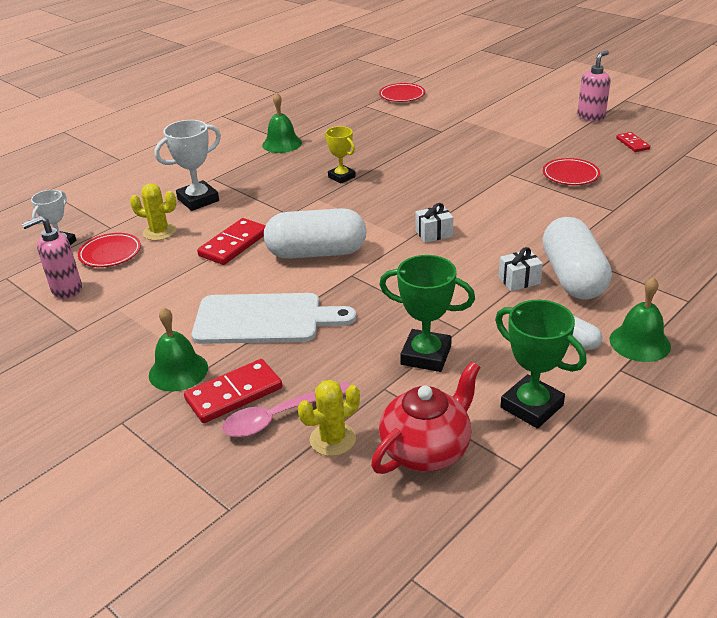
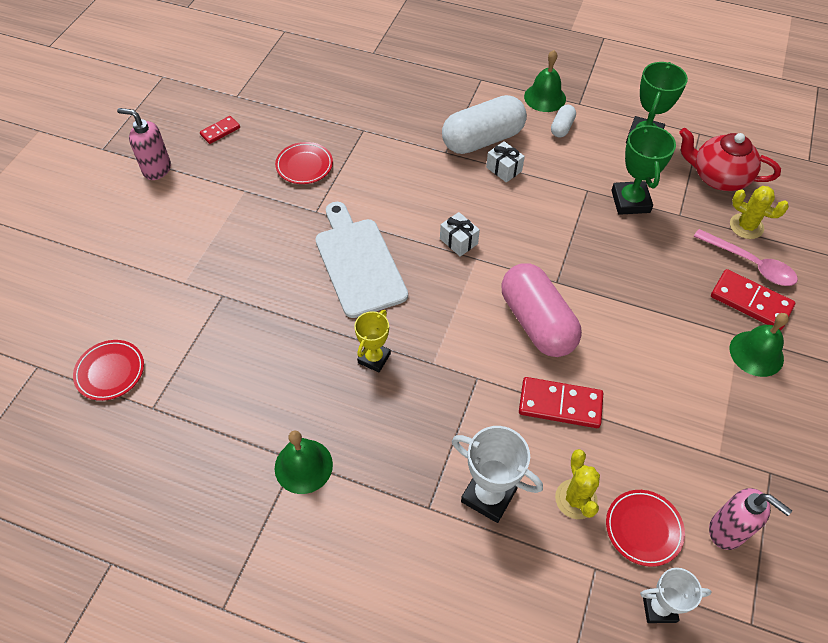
camera: 115 degrees left, 20 degrees up
(264, 319) = (656, 321): white cutting board -> white cutting board (358, 263)
(316, 253) = (537, 322): white capsule -> pink capsule

